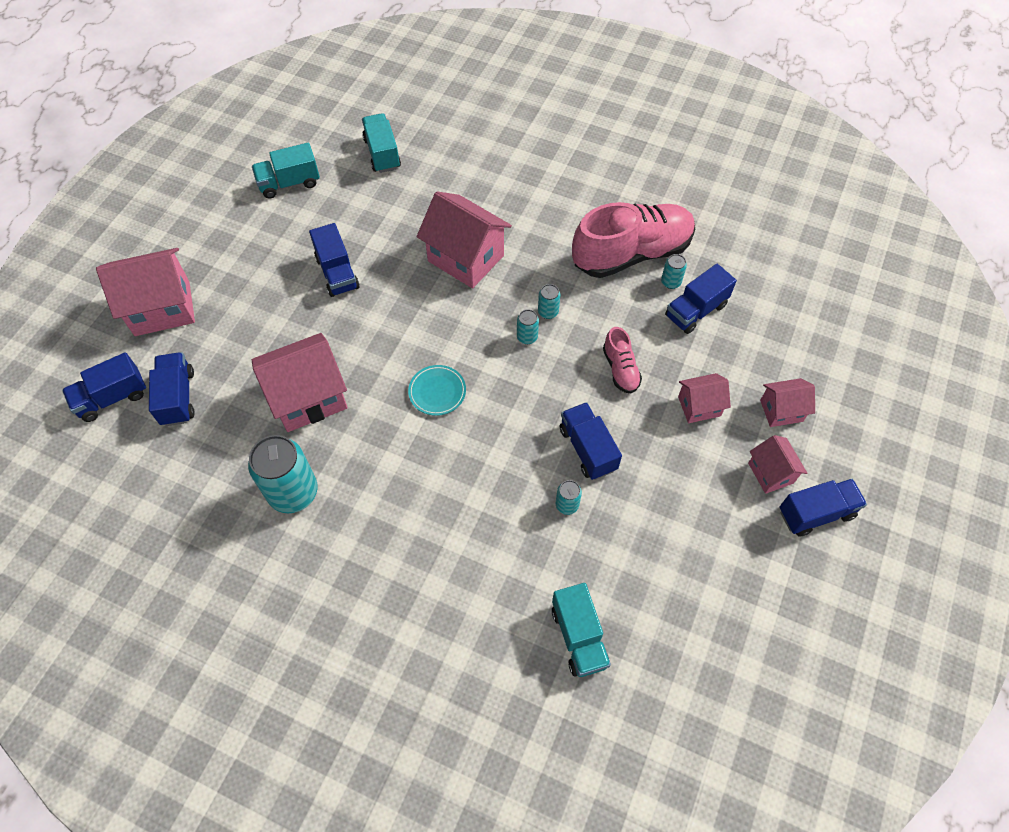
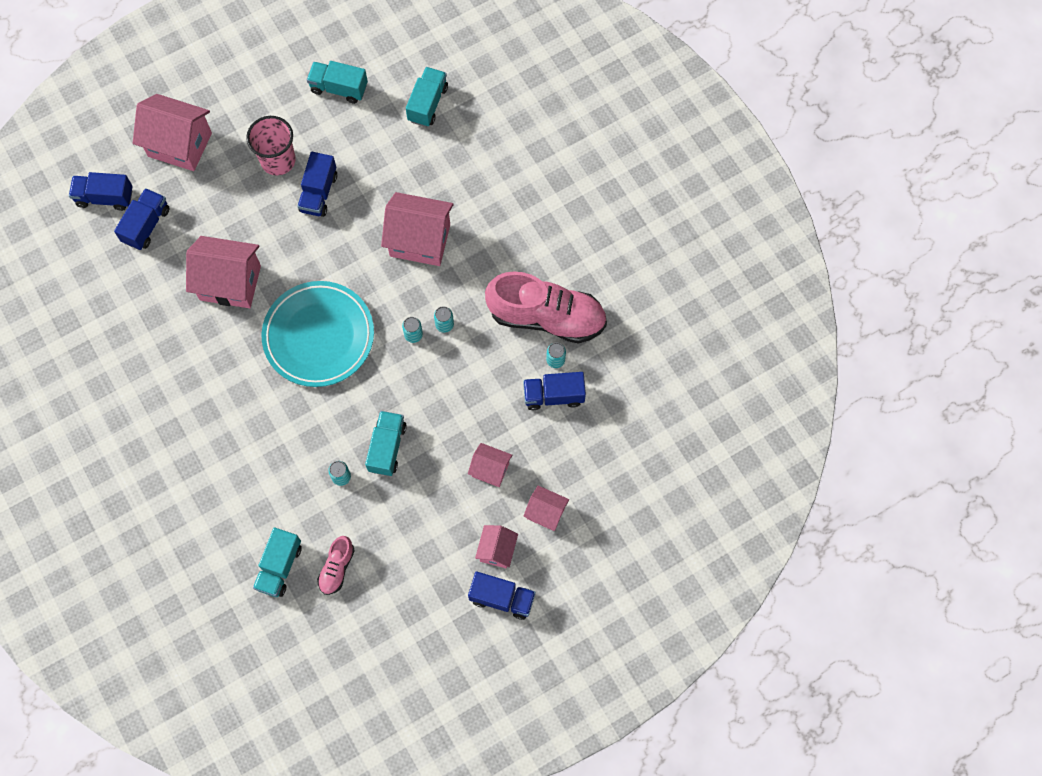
camera: 35 degrees right, 10 degrees up
(275, 268) = (278, 160): none -> pink cup
(293, 492) = (174, 347): turquoise can -> none
(437, 392) = (319, 336): turquoise plate -> turquoise plate, size x2.29
(466, 258) = (420, 240): pink house -> pink house turned 60 degrees counterclockwise
(587, 449) = (387, 447): blue truck -> turquoise truck
(620, 369) = (459, 404): pink shoe -> pink shoe (337, 568)

